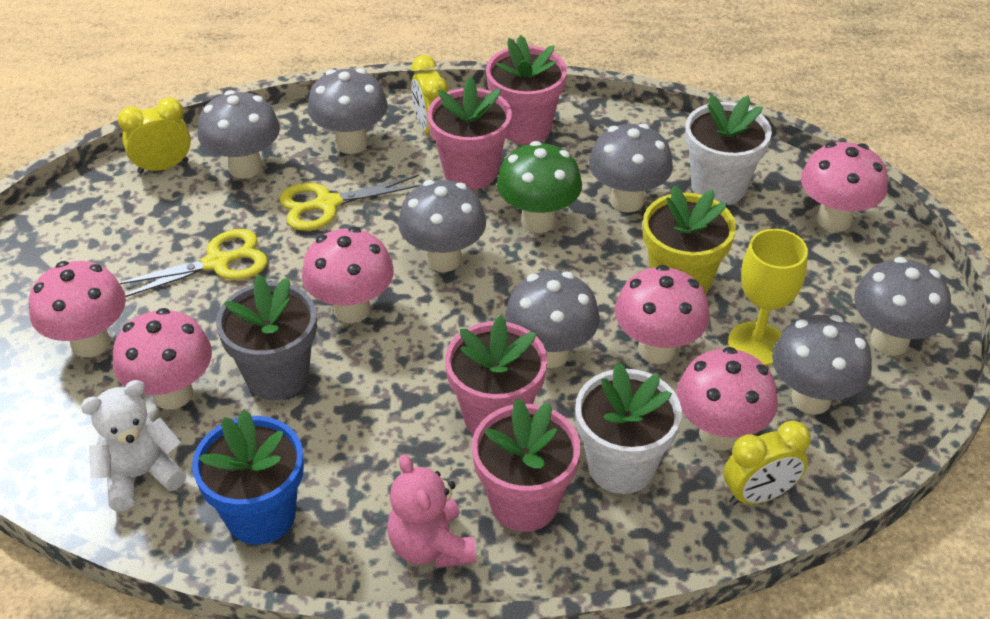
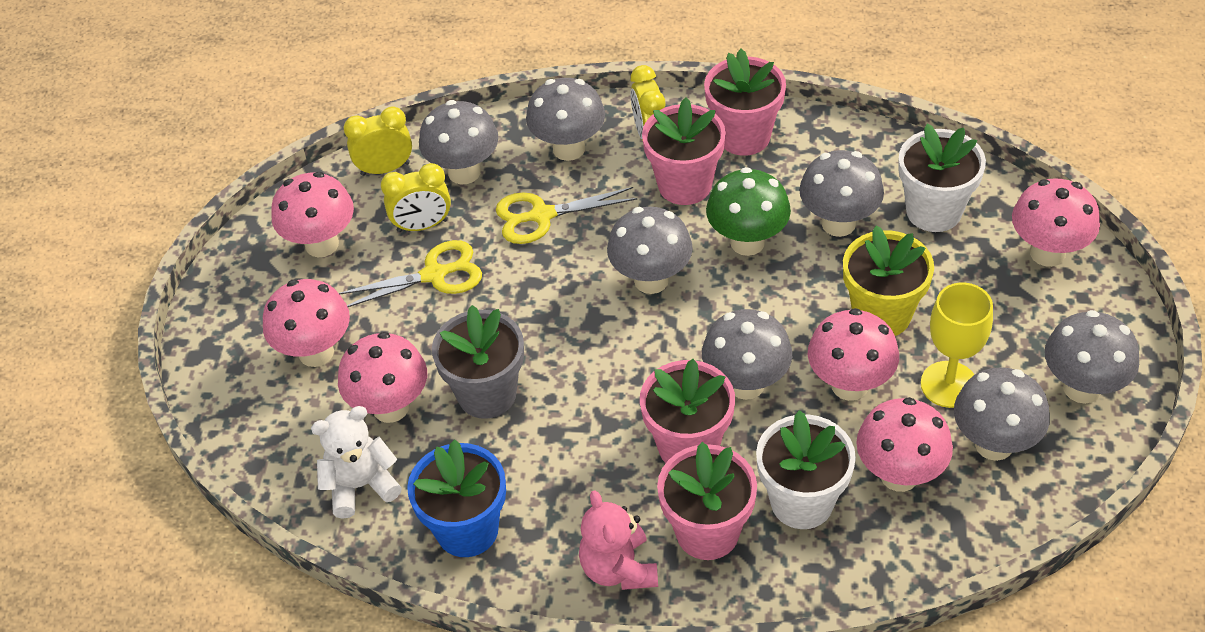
camera: 10 degrees right, 5 degrees up
(352, 309) = (560, 329): pink mushroom -> pink mushroom (322, 244)
(758, 495) = (928, 538): yellow clock -> yellow clock (422, 225)

